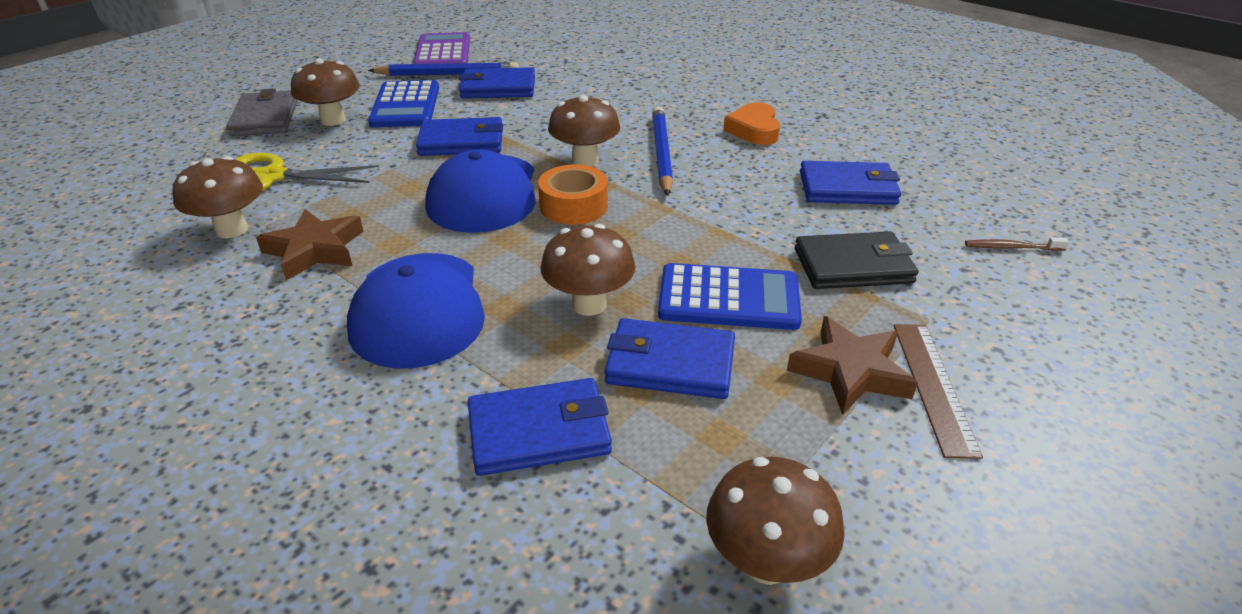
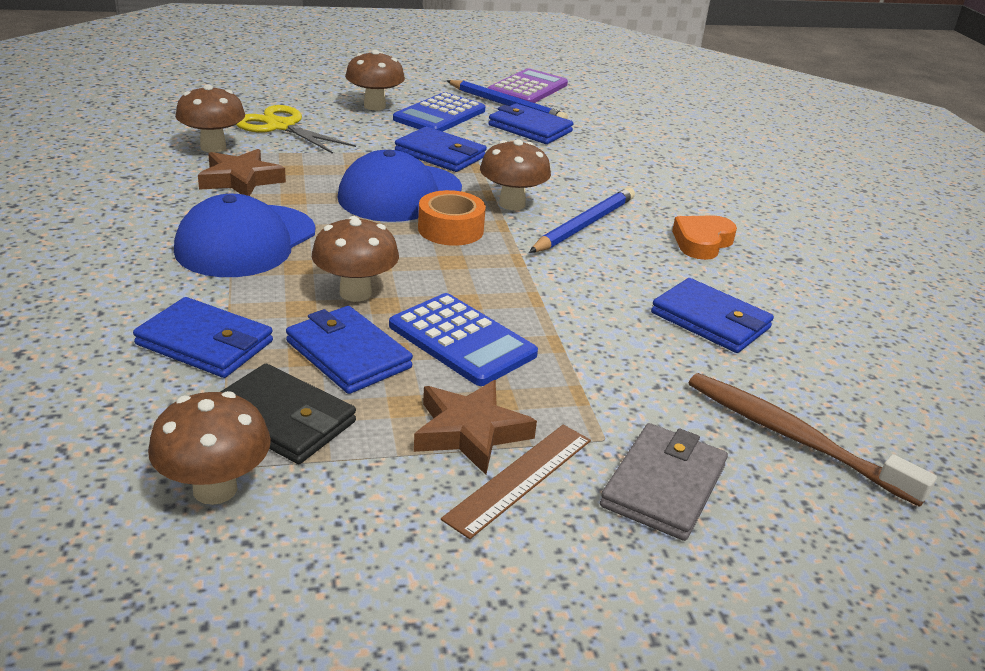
camera: 35 degrees right, 5 degrees down
(265, 118) = (333, 88): grey wallet -> grey wallet (663, 485)
(853, 266) = (606, 372): black wallet -> black wallet (282, 419)
(1011, 247) = (793, 437): brown toothbrush -> brown toothbrush, size x2.18

